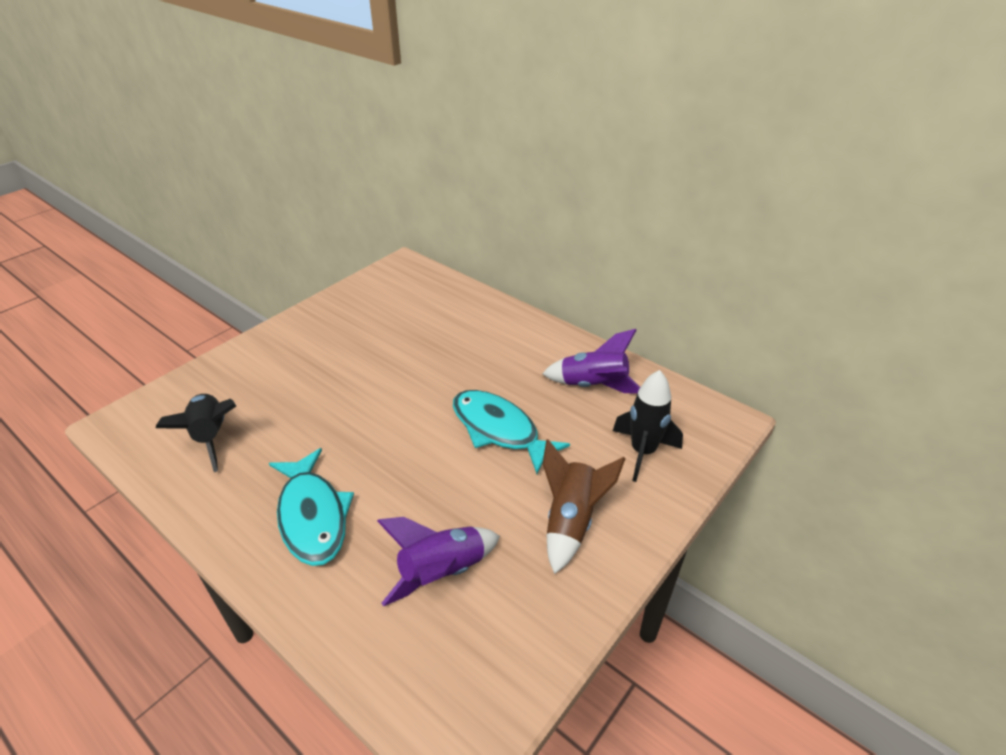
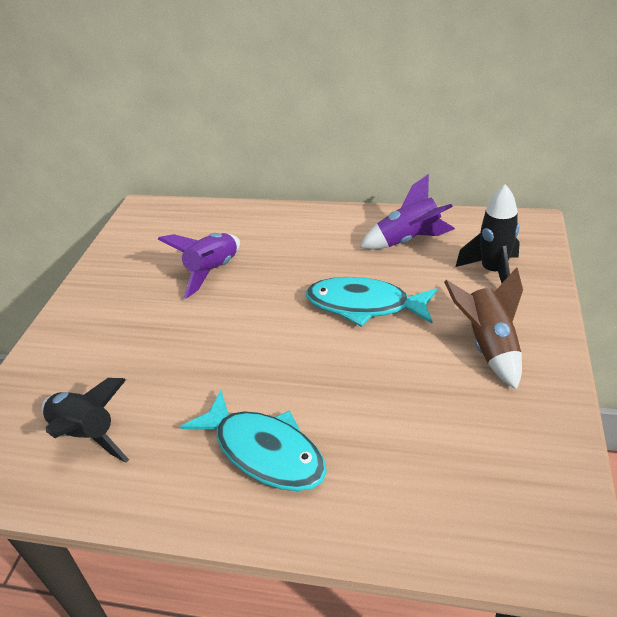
camera: 25 degrees left, 0 degrees up
(442, 573) = (425, 436): purple rocket -> purple rocket (213, 272)

